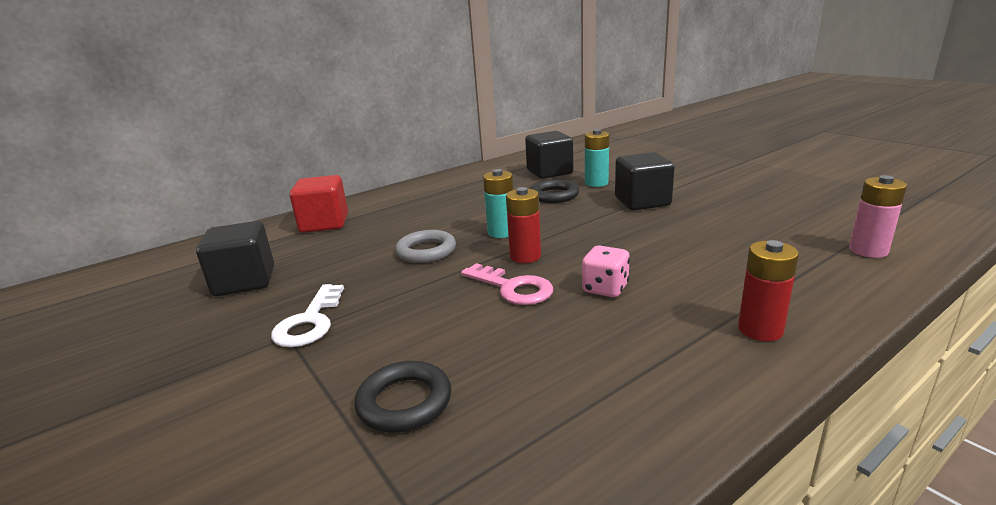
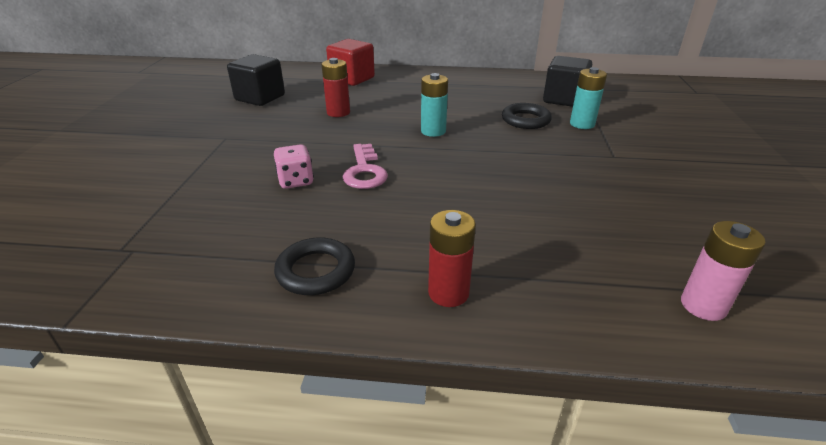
camera: 40 degrees right, 10 degrees up
(310, 322) = (245, 135): white key -> none
(404, 402) = (204, 200): black ring -> black ring (316, 271)
(426, 251) = (367, 122): grey ring -> none
(525, 256) = (413, 155): red battery -> red battery (338, 112)
(605, 288) = (414, 203): pink dice -> pink dice (296, 181)
(642, 202) = (585, 156): black cube -> none

